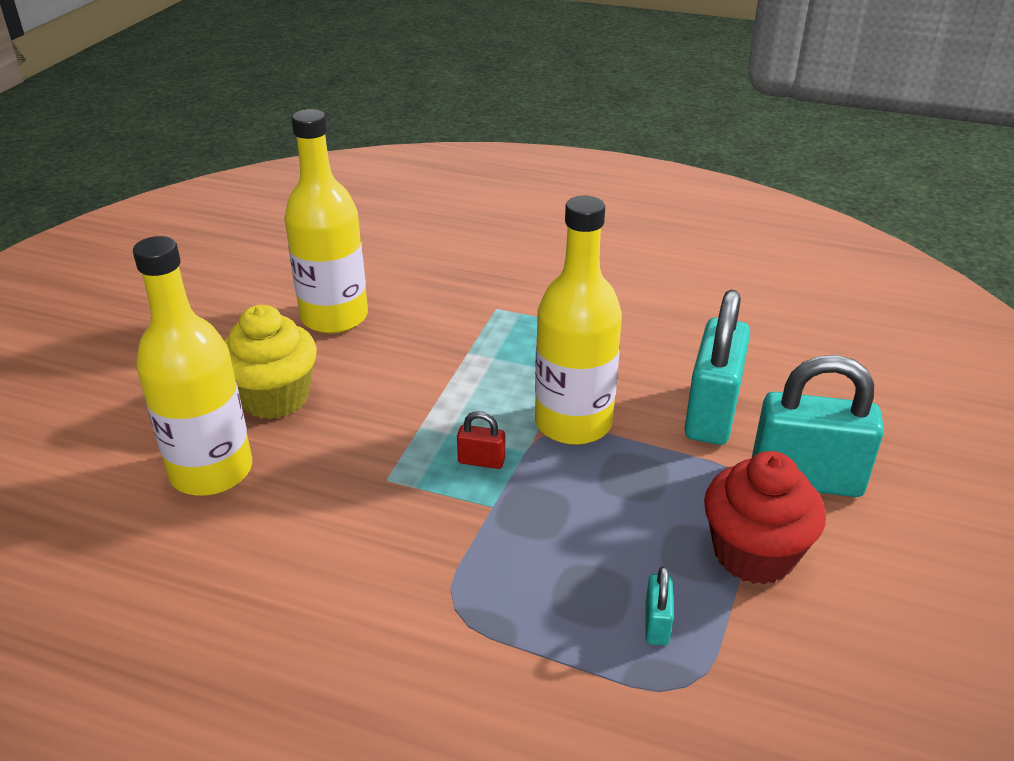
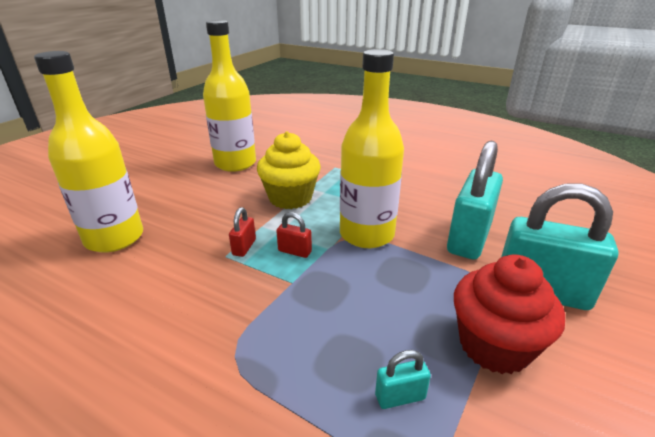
camera: 10 degrees right, 5 degrees down
(275, 398) = (178, 201): yellow cupcake -> yellow cupcake (290, 198)
(408, 463) = (244, 247): none -> red padlock
(656, 624) = (400, 397): turquoise padlock -> turquoise padlock turned 60 degrees clockwise

